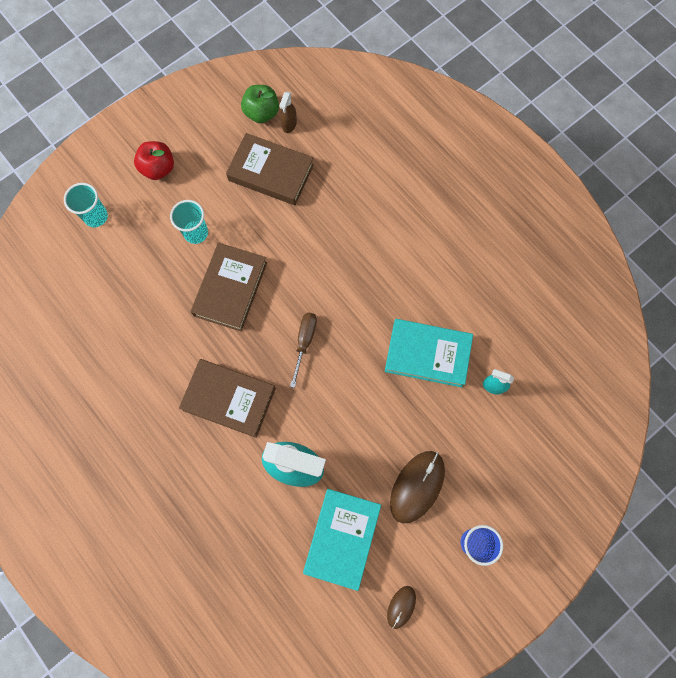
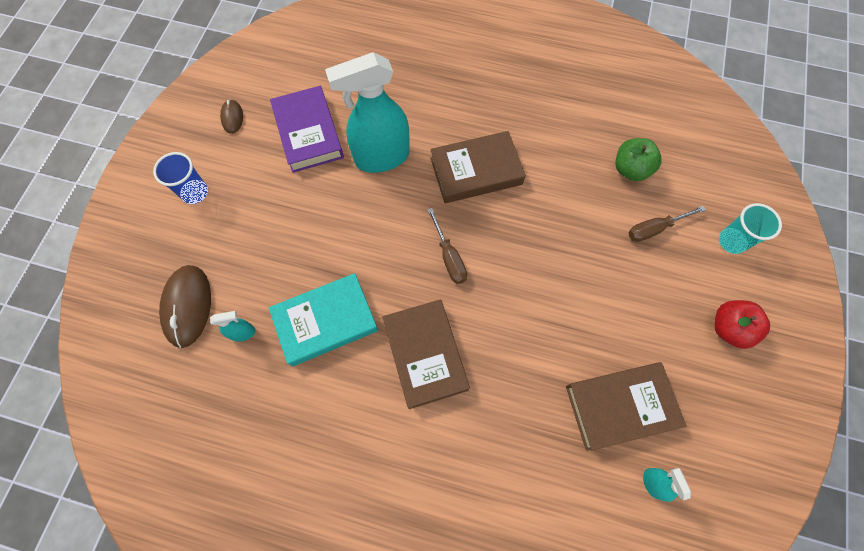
camera: 145 degrees right, 5 degrees down
(139, 261) = (654, 229): none -> brown screwdriver
(196, 233) = (632, 289): turquoise cup -> none
(230, 289) = (554, 259): brown book -> brown book (425, 354)
(262, 113) = (694, 475): green apple -> green apple (630, 169)
(289, 125) = (652, 483): brown spray bottle -> turquoise spray bottle
(342, 538) = (309, 133): turquoise book -> purple book
(417, 486) = (268, 204): brown mouse -> brown mouse (188, 306)

